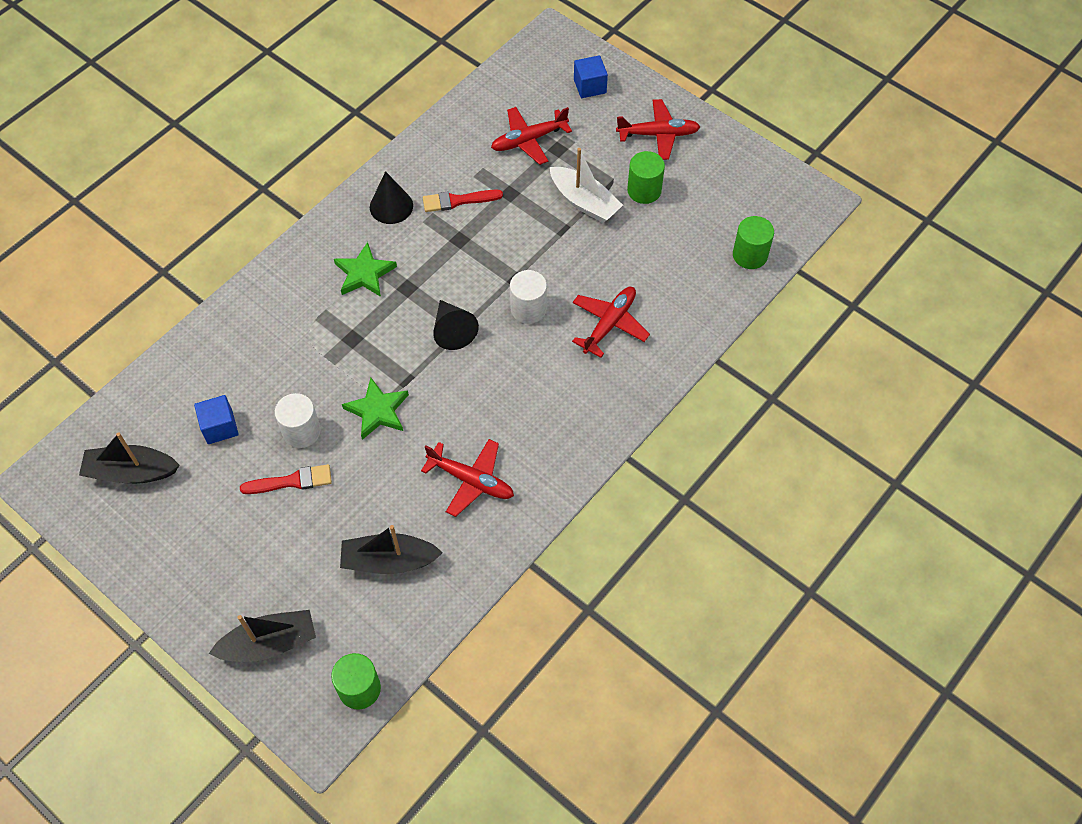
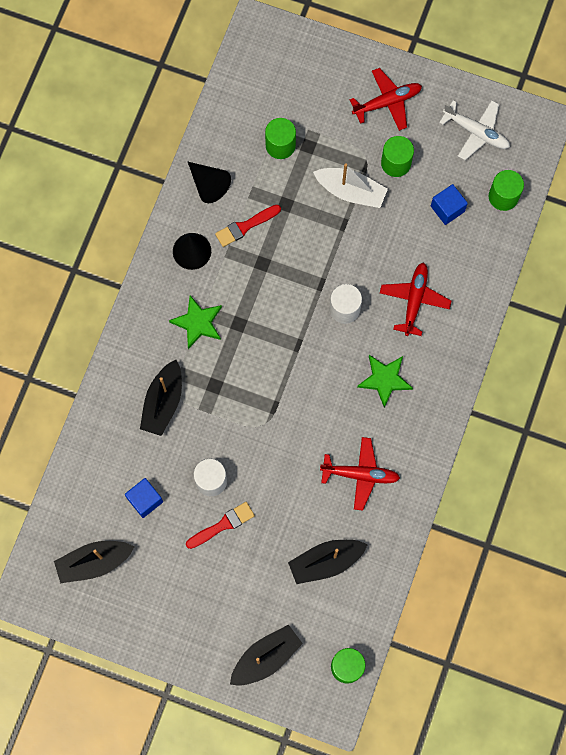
camera: 20 degrees left, 15 degrees up
(289, 337) = (163, 402): none -> black boat
(377, 411) = (263, 442): green star -> green star (385, 379)
(452, 330) = (292, 350): black cone -> black cone (208, 184)
(529, 140) = (280, 145): red plane -> green cylinder
(590, 86) = (311, 71): blue cube -> blue cube (447, 209)
(743, 187) = (476, 132): none -> white plane

